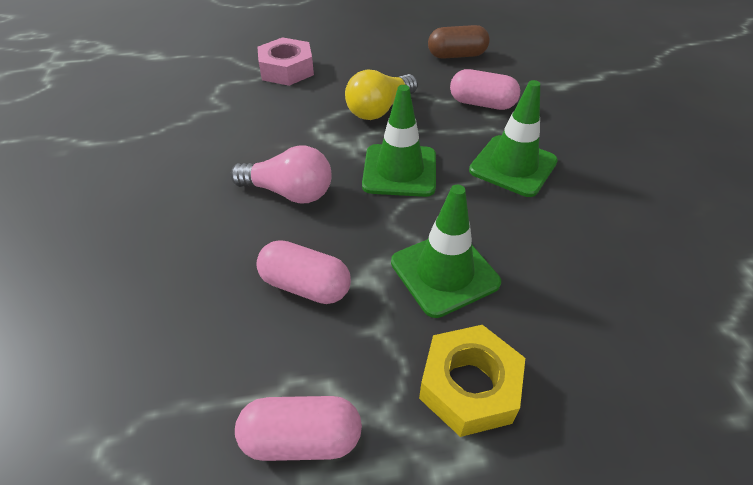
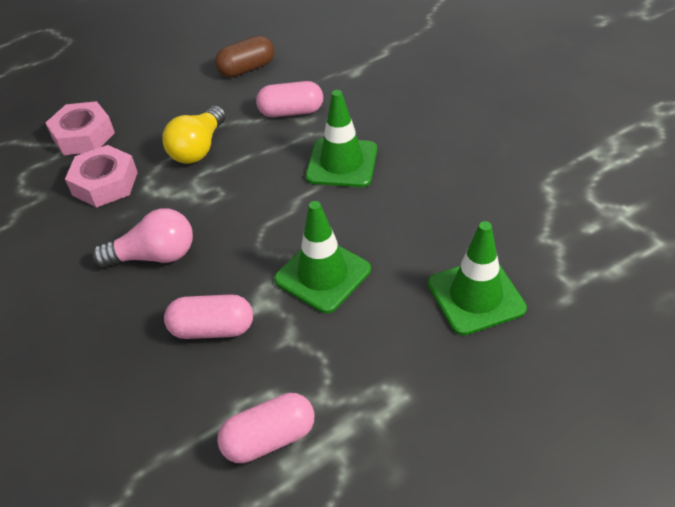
camera: 20 degrees left, 0 degrees up
(282, 114) = (105, 183): none -> pink nut
(399, 170) = (245, 201): green traffic cone -> green traffic cone (476, 296)
(469, 386) = (377, 352): yellow nut -> none

